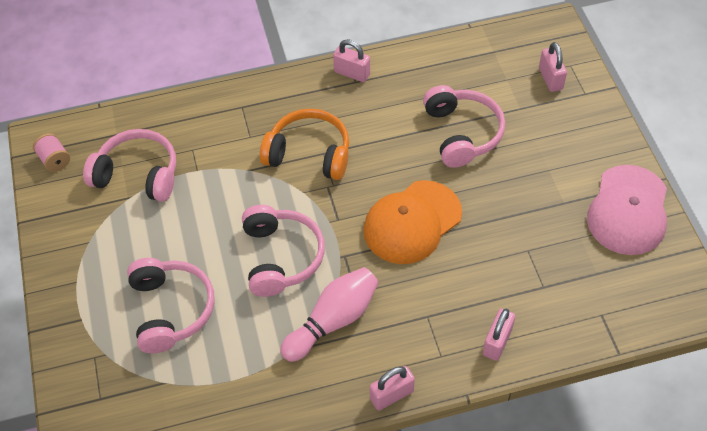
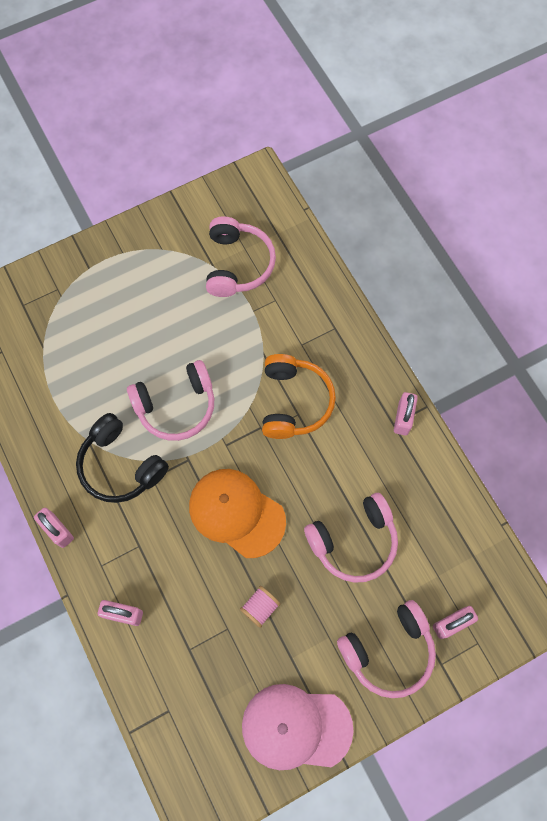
camera: 75 degrees right, 15 degrees up
(55, 160) = (238, 195): pink spool -> pink spool (260, 607)
(171, 310) = (109, 332): pink headphones -> pink headphones (388, 651)
(333, 320) = (120, 465): pink bowling pin -> black headphones

